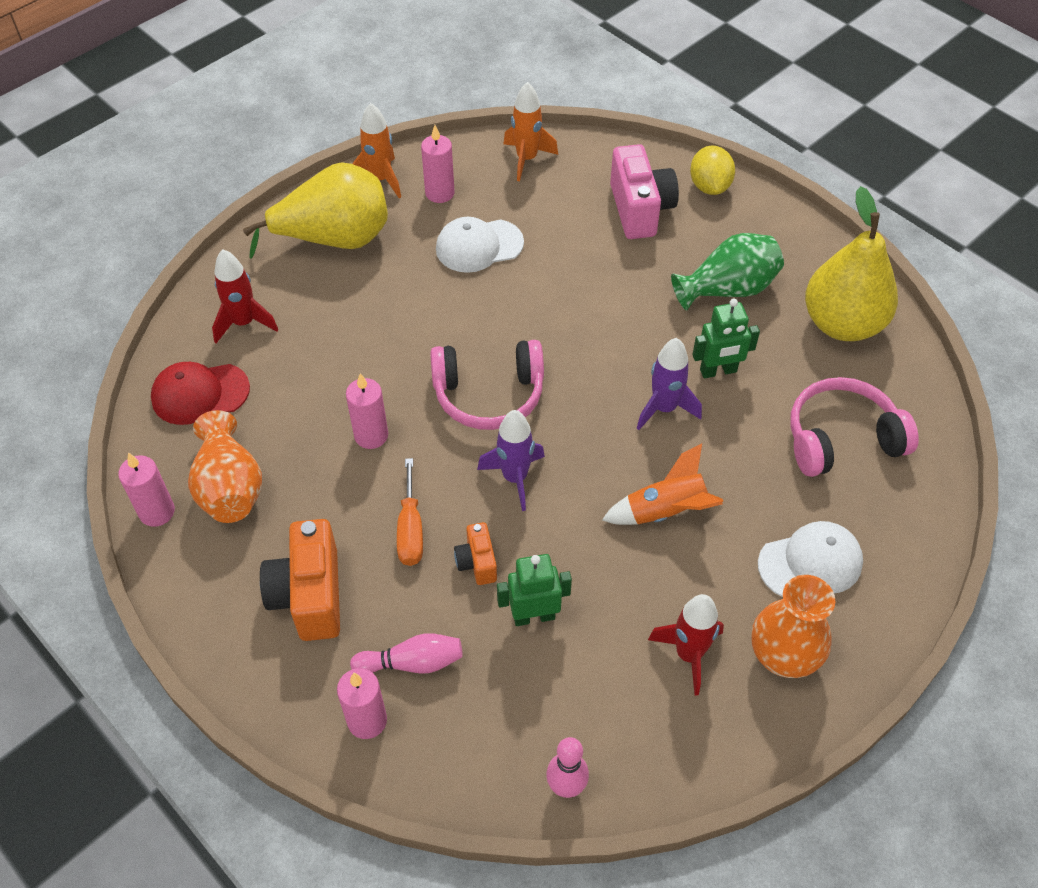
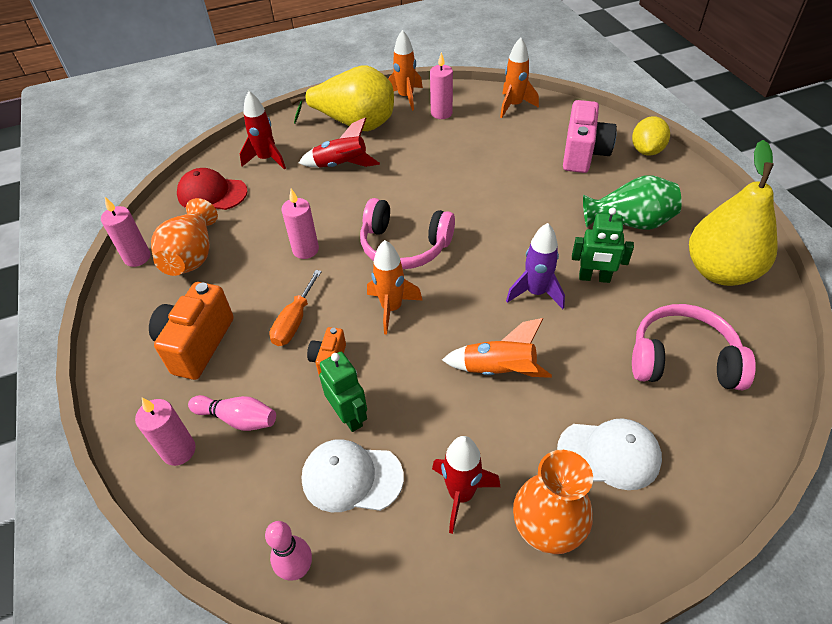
camera: 25 degrees right, 5 degrees down
(350, 305) = (341, 165): none -> red rocket
(479, 246) = (451, 150): white cap -> white cap (351, 477)
(515, 478) = (391, 308): purple rocket -> orange rocket
(534, 616) = (349, 416): green robot -> green robot turned 45 degrees clockwise

